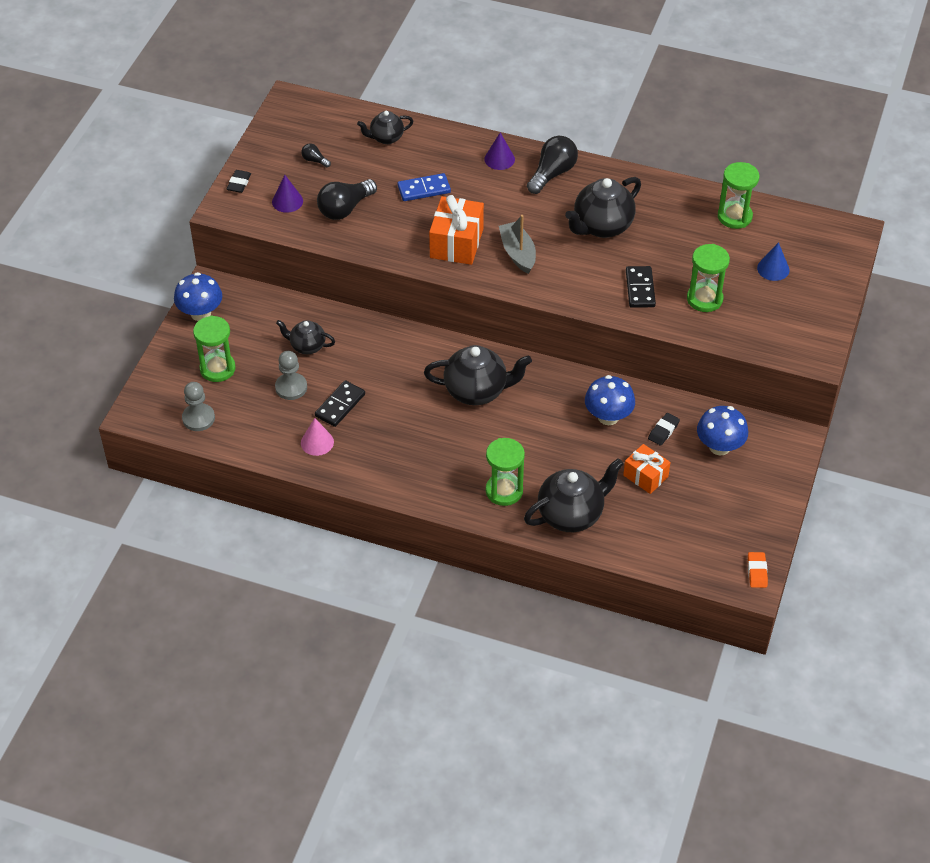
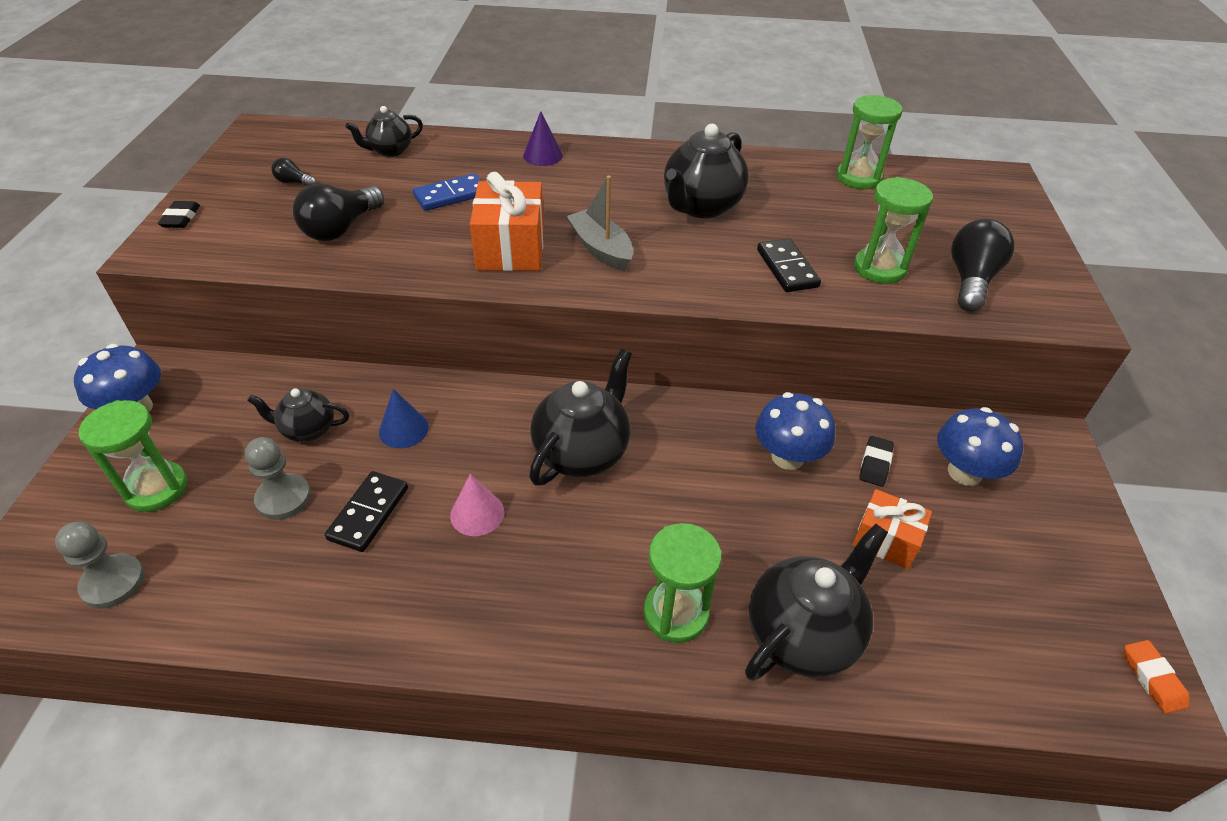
camera: 15 degrees left, 5 degrees down
(287, 201) = (254, 230): purple cone -> none
(317, 442) = (333, 586): pink cone -> pink cone (477, 513)
(477, 391) = (582, 453): black teapot -> black teapot turned 45 degrees counterclockwise
(552, 174) = (614, 162): black light bulb -> black light bulb (971, 280)
(773, 269) = (941, 224): blue cone -> blue cone (403, 429)

